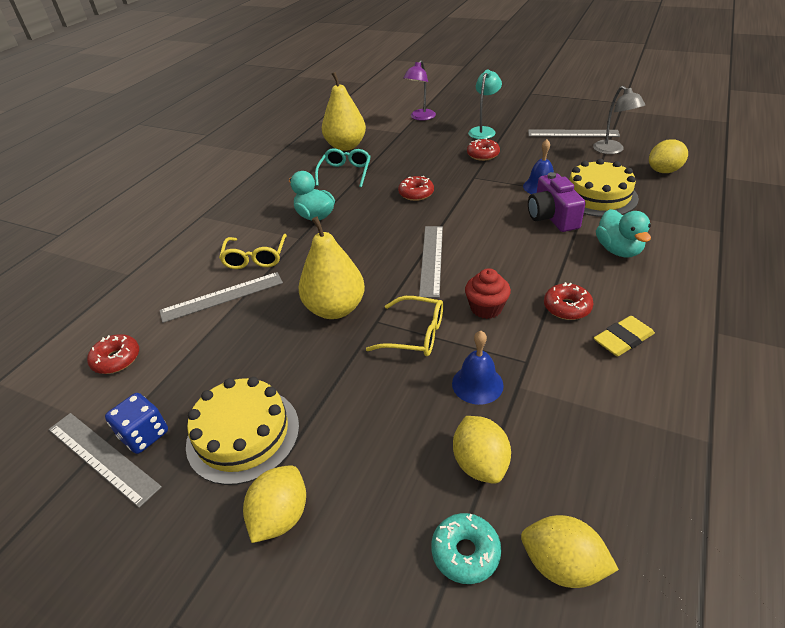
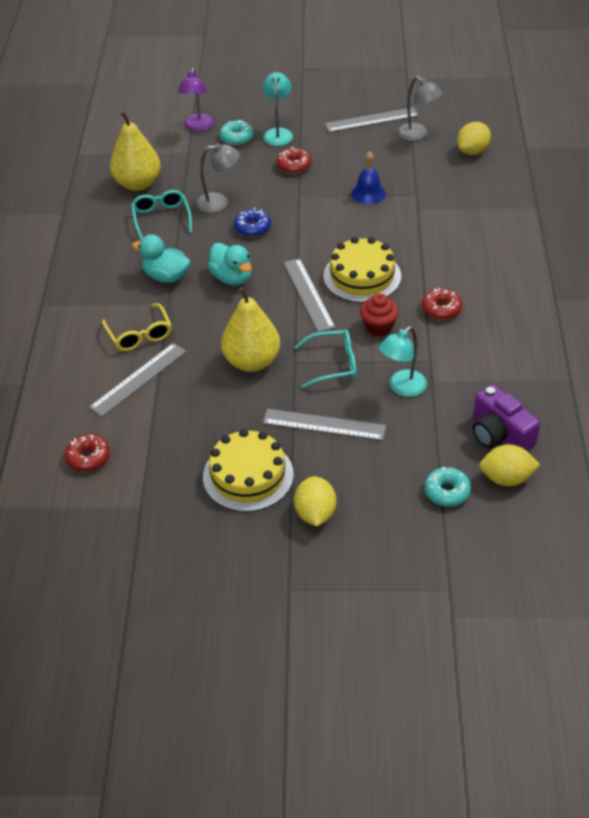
camera: 25 degrees left, 5 degrees up
(102, 457) = (148, 525): grey ruler -> grey ruler (324, 425)
(144, 435) = (169, 501): blue dice -> none
(401, 170) = (219, 202): none -> grey lamp
(415, 334) = (333, 364): yellow glasses -> turquoise glasses
(416, 193) = (252, 227): red donut -> blue donut
(446, 129) = (236, 138): none -> turquoise donut
(477, 384) = (402, 388): blue bell -> turquoise lamp
(480, 463) = (430, 439): yellow lemon -> none
(552, 217) = (393, 225): purple camera -> purple camera (500, 434)
(598, 196) = (425, 193): yellow cake -> yellow cake (362, 276)
(618, 250) = (462, 246): turquoise duck -> turquoise duck (232, 278)
(623, 339) = (492, 324): yellow eraser -> none

